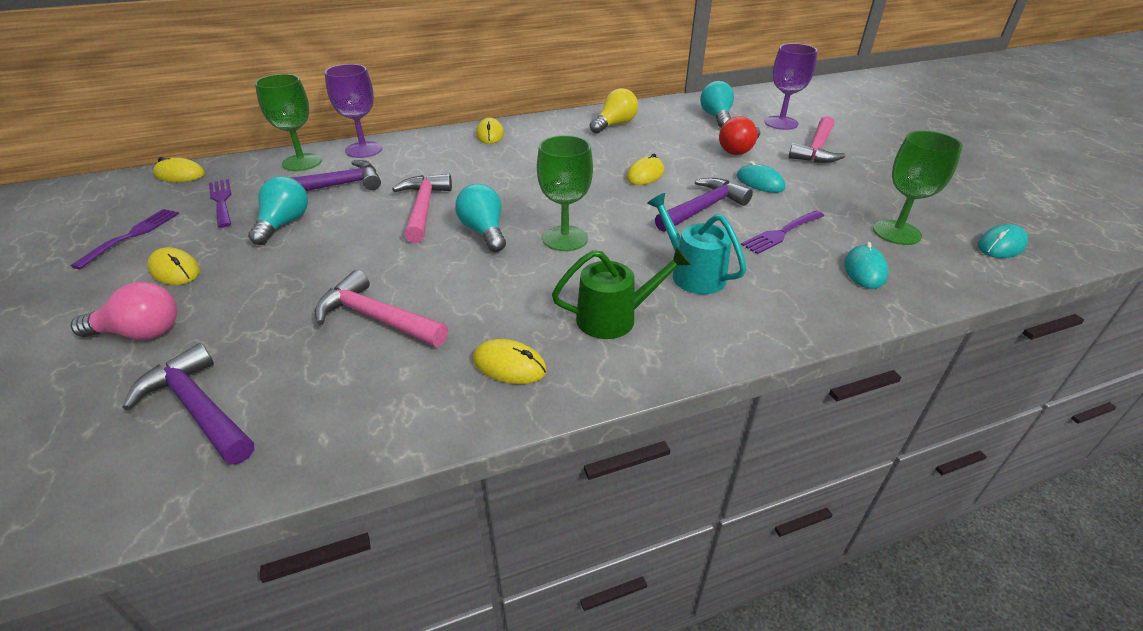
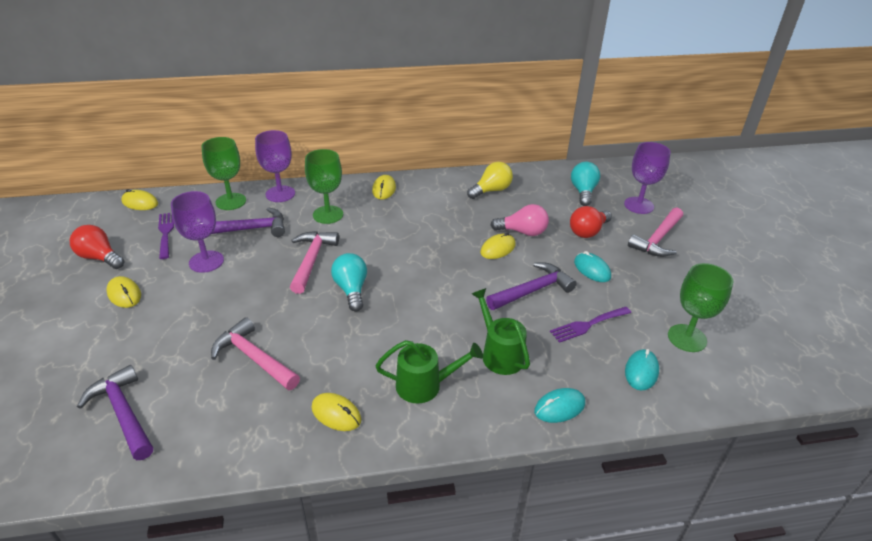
camera: 10 degrees right, 0 degrees up
(132, 235) = (100, 258): purple fork -> red light bulb
(140, 333) = (95, 345): pink light bulb -> pink light bulb (522, 232)
(284, 224) = (206, 261): turquoise light bulb -> purple goblet
(565, 238) = (411, 305): green goblet -> green goblet (328, 215)
(692, 273) = (499, 353): turquoise watering can -> green watering can
(1001, 245) = (772, 364): turquoise mouse -> turquoise mouse (559, 407)

